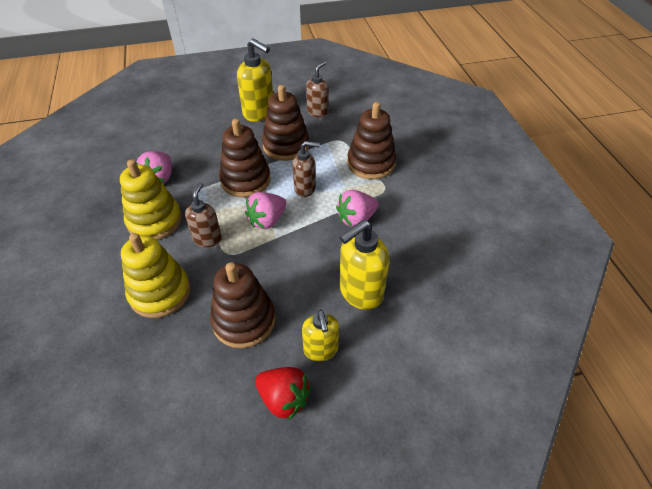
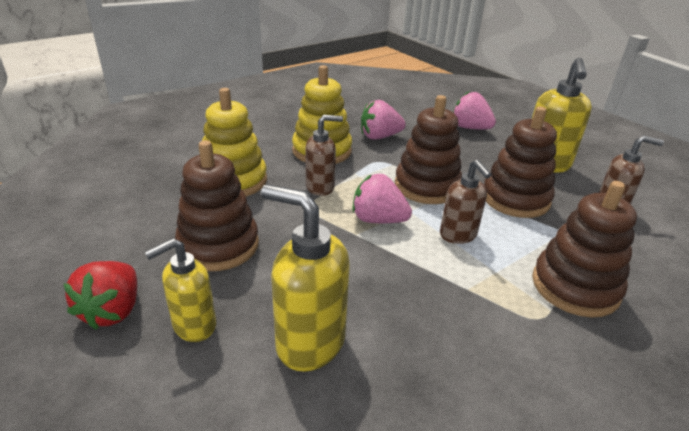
camera: 65 degrees right, 15 degrees down
(356, 219) = (446, 300): pink strawberry -> pink strawberry (470, 128)

